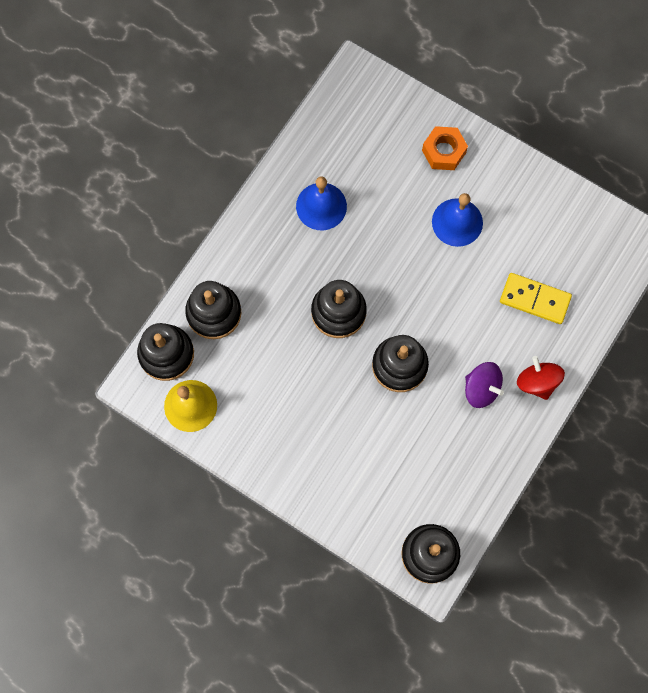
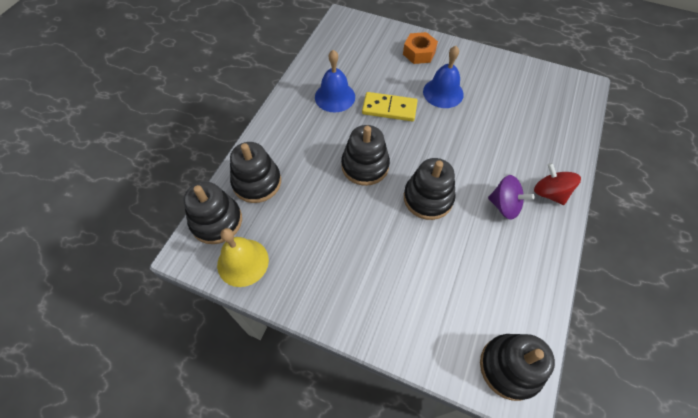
camera: 10 degrees left, 15 degrees down
(535, 299) = (522, 134): yellow domino -> yellow domino (389, 108)

